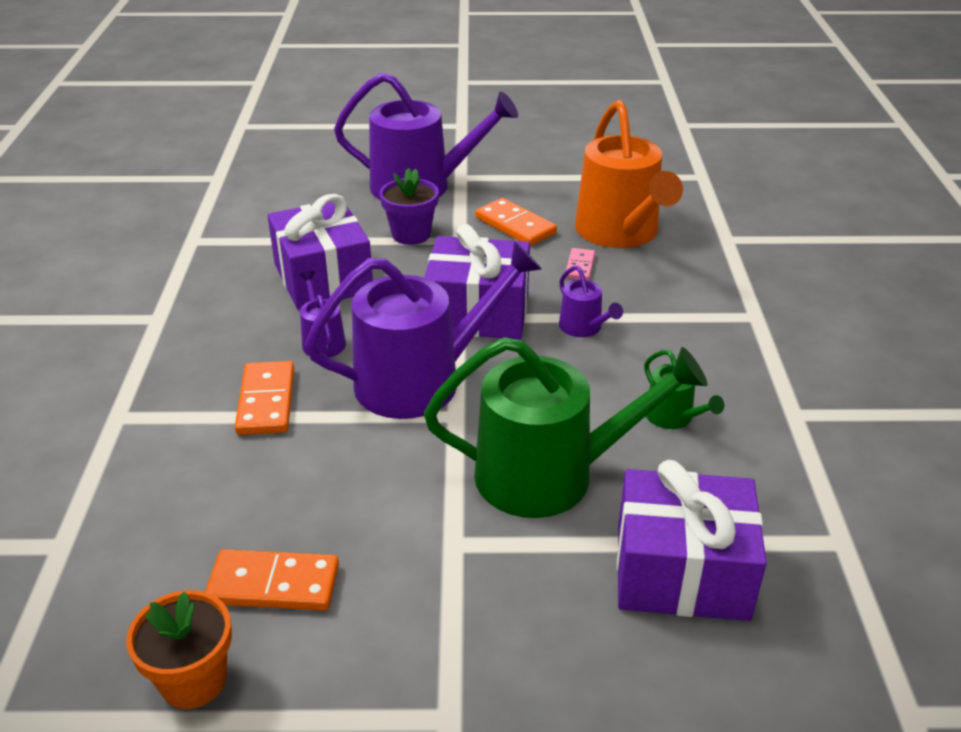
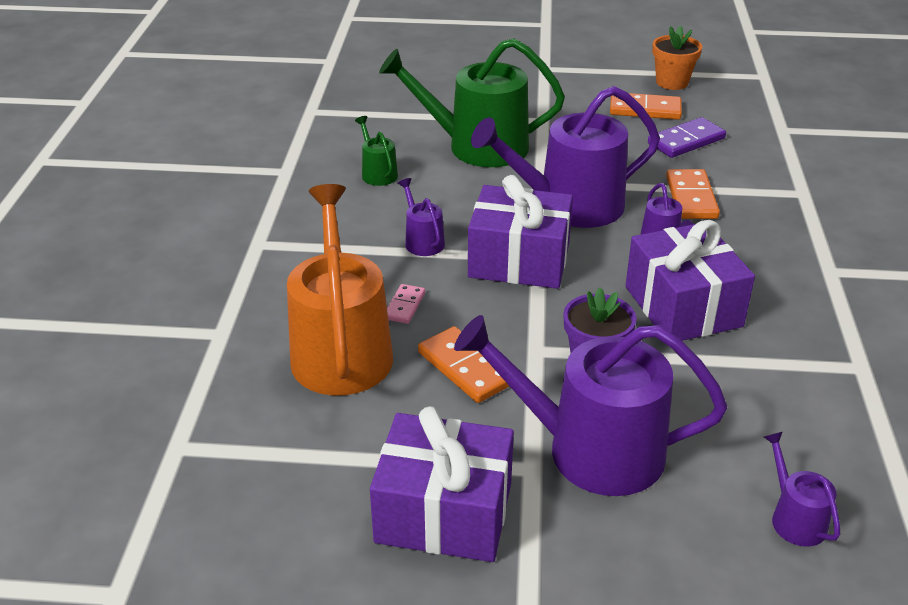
camera: 175 degrees left, 0 degrees up
(232, 507) = (686, 141): none -> purple domino
(297, 164) = (794, 518): none -> purple watering can
(681, 571) = (412, 104): purple gift -> purple gift (444, 512)

